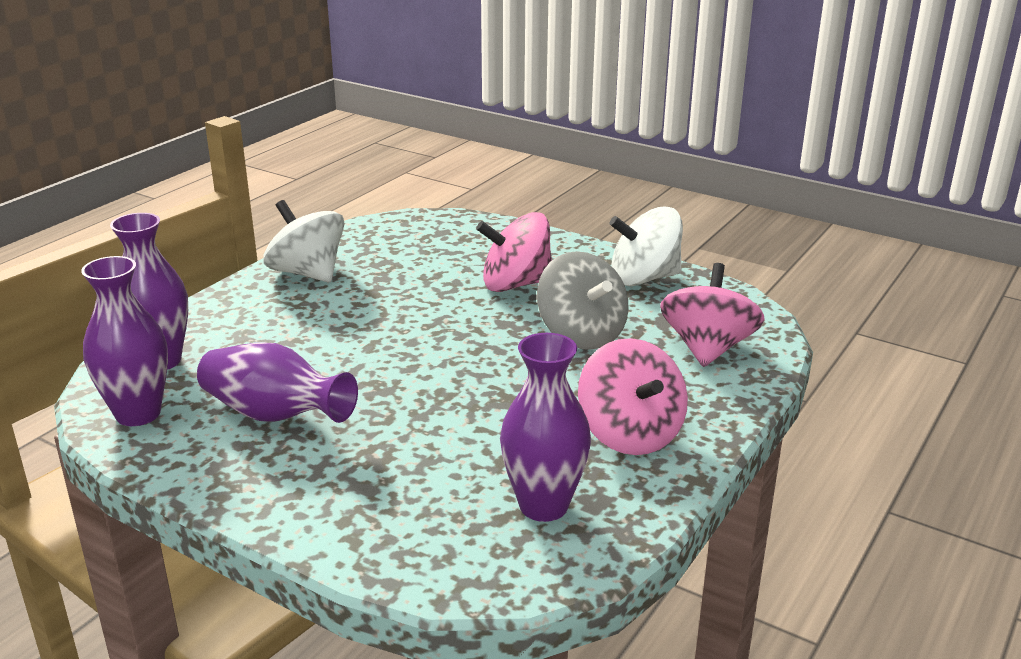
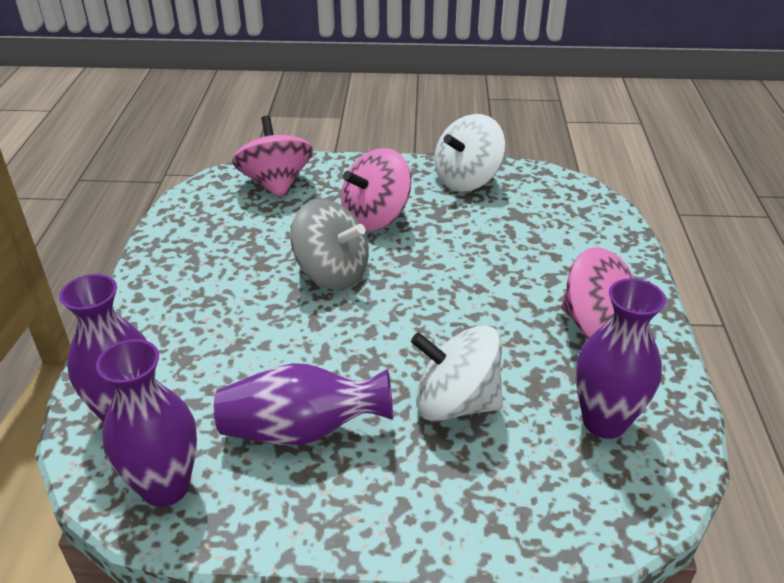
camera: 30 degrees left, 10 degrees up
(307, 273) = (180, 266): white spinning top -> white spinning top (455, 403)
(581, 334) = (473, 248): grey spinning top -> grey spinning top (332, 273)
(707, 348) = (573, 228): pink spinning top -> pink spinning top (276, 184)

